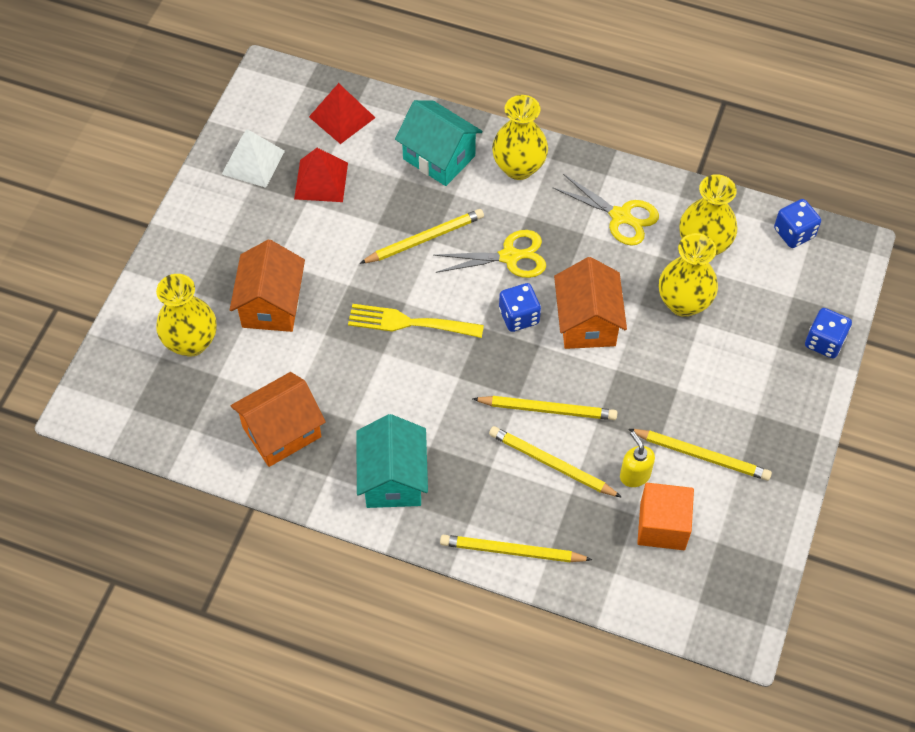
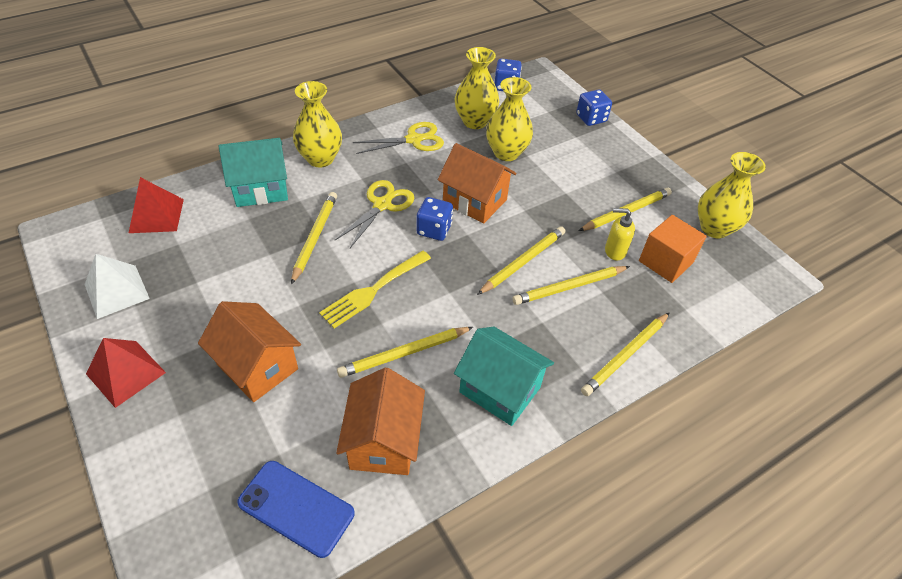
camera: 55 degrees left, 10 degrees down
(190, 417) = (296, 508): none -> blue phone
(191, 342) = (223, 452): yellow vase -> yellow vase (714, 228)
(321, 180) = (190, 261): red pyramid -> red pyramid (125, 373)
(368, 390) = (404, 353): none -> yellow pencil

